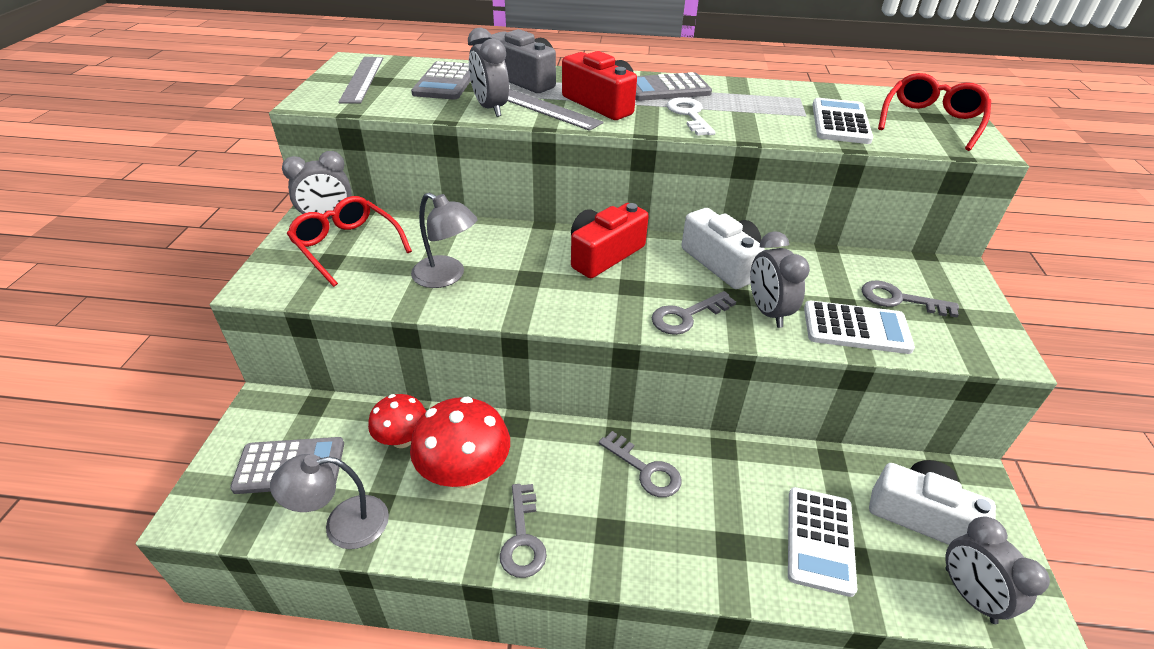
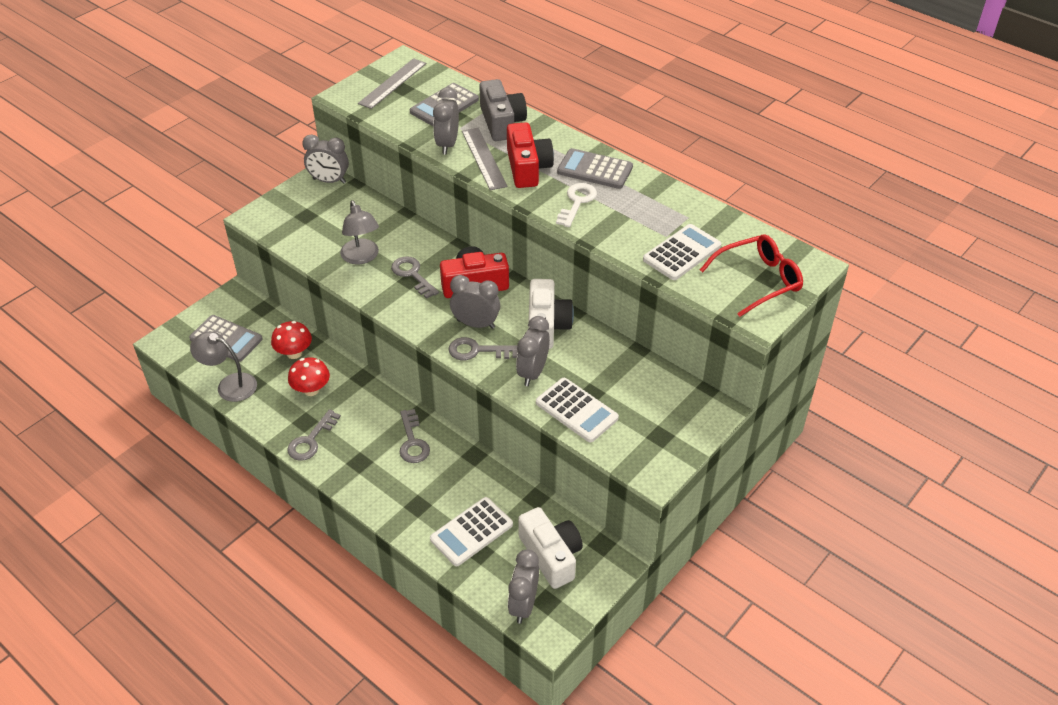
camera: 35 degrees right, 5 degrees up
(346, 246) = (323, 208): red glasses -> none
(465, 472) = (311, 390): red mushroom -> red mushroom, size x0.63
(652, 291) = (476, 324): none -> grey clock
(899, 299) = (636, 408): grey key -> grey key (412, 275)

